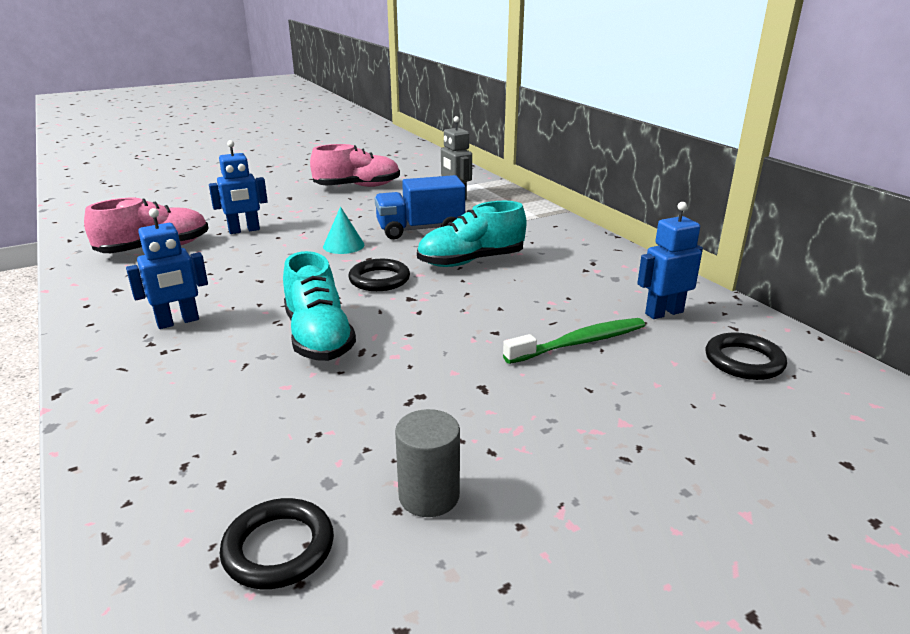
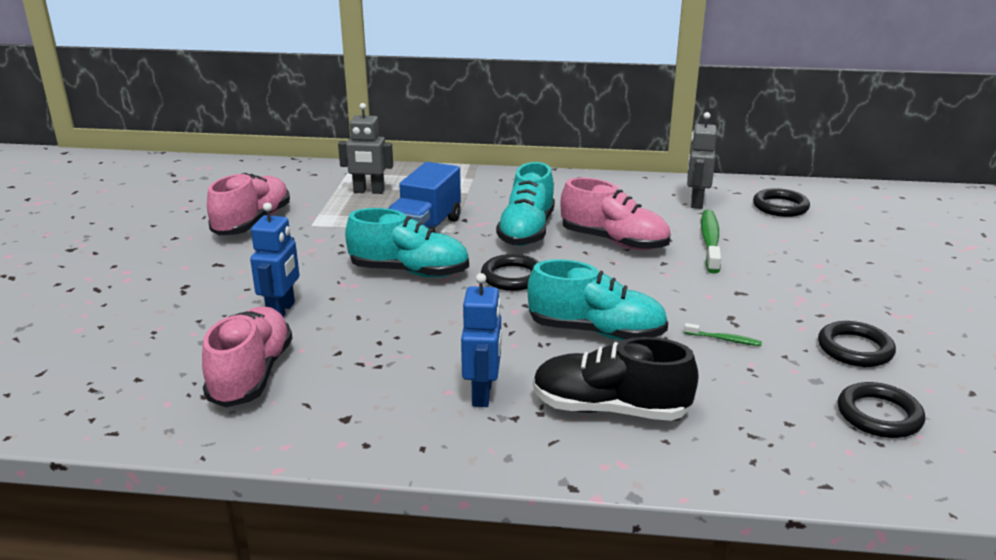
camera: 55 degrees left, 0 degrees up
(187, 378) = (610, 409): none -> black shoe
(343, 245) = (409, 272): turquoise cone -> turquoise shoe
(366, 403) = (724, 339): none -> green toothbrush
(429, 496) = (855, 349): grey cylinder -> black ring
(505, 299) = (614, 242): none -> pink shoe
(663, 313) = (696, 202): blue robot -> grey robot

